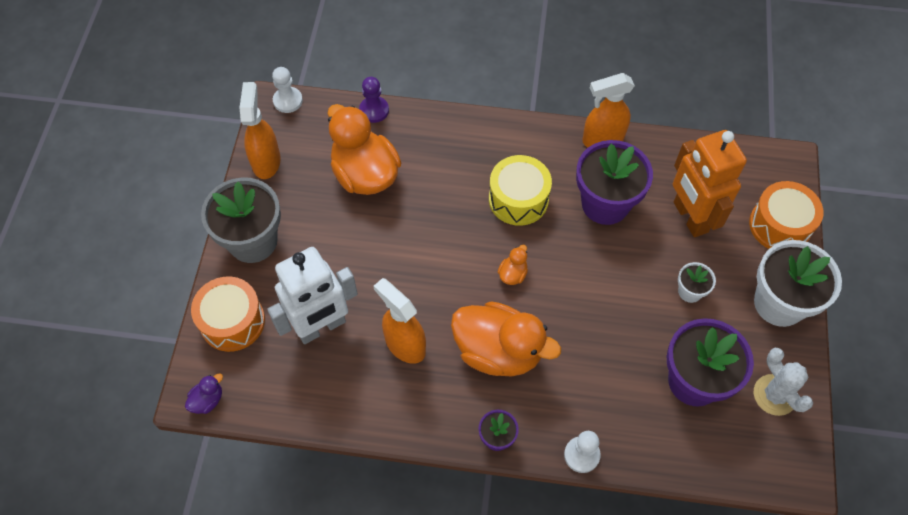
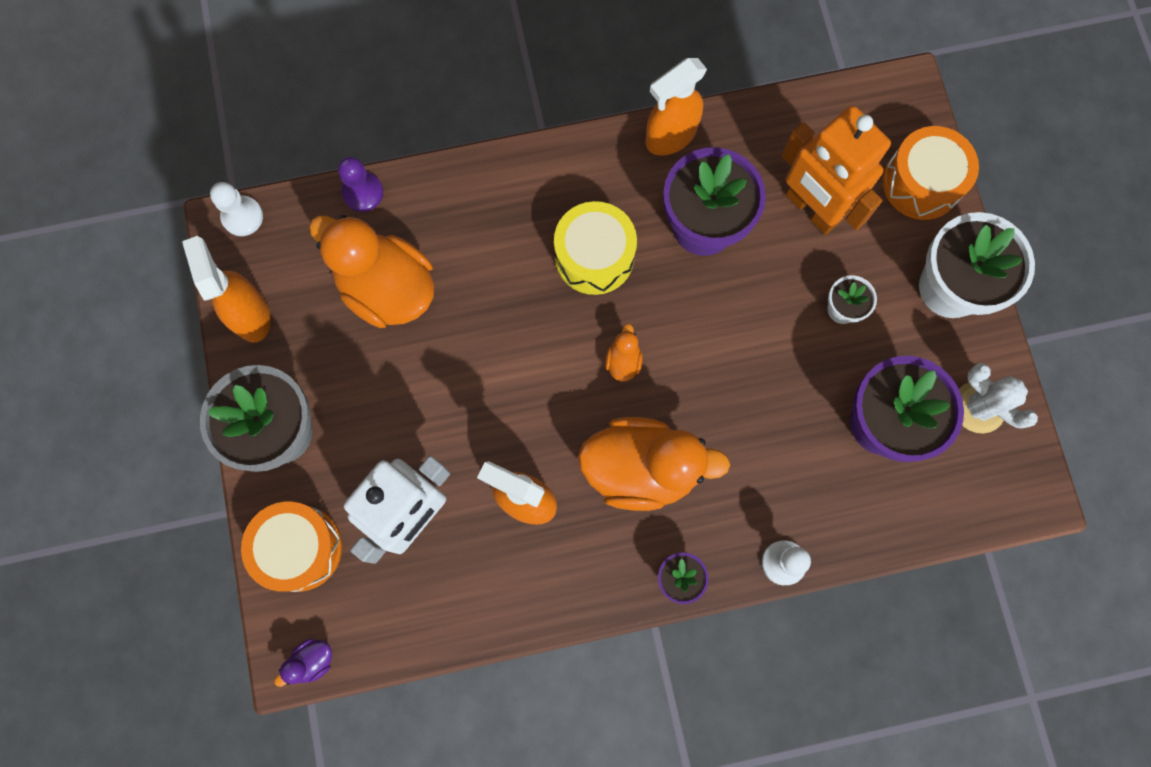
camera: 20 degrees left, 15 degrees up
(207, 400) = (312, 661): purple duck -> purple duck turned 150 degrees counterclockwise

